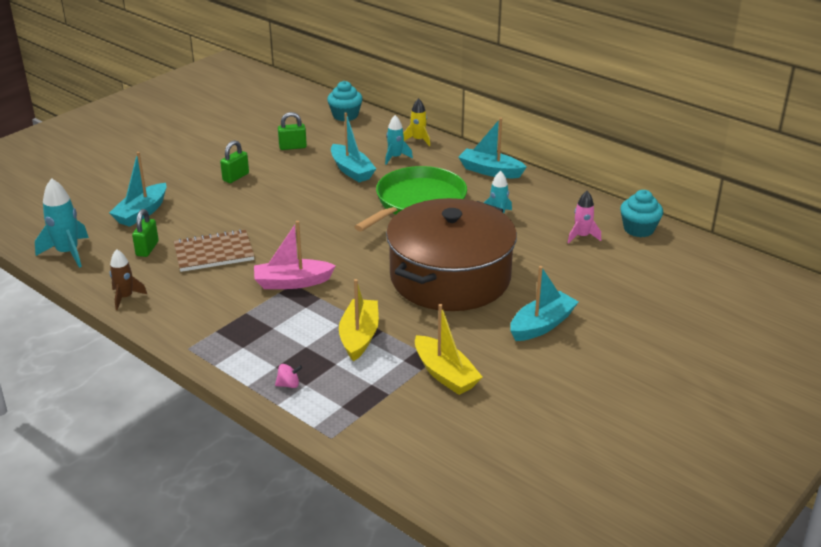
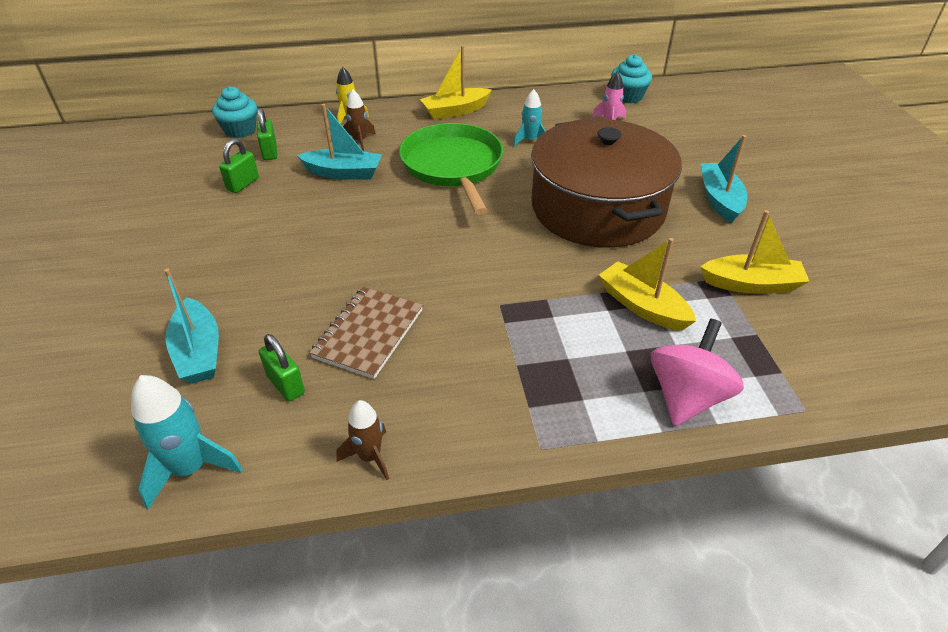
camera: 50 degrees left, 10 degrees up
(235, 177) = (238, 246): green padlock -> green padlock (270, 152)
(289, 384) = (686, 397): pink spinning top -> pink spinning top, size x2.49
(292, 282) = (497, 304): pink boat -> none
(395, 157) = (359, 141): turquoise rocket -> brown rocket
(490, 171) = (455, 111): turquoise boat -> yellow boat

